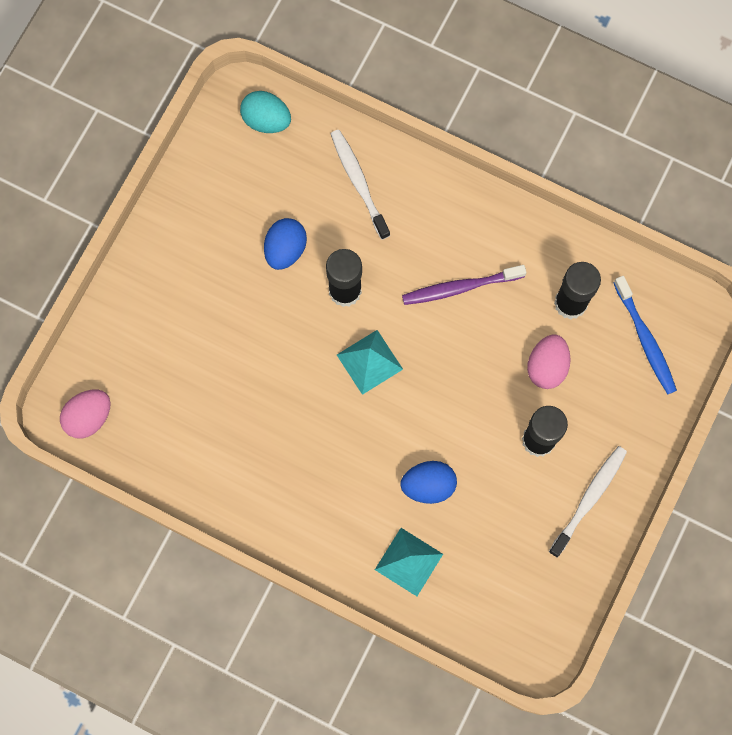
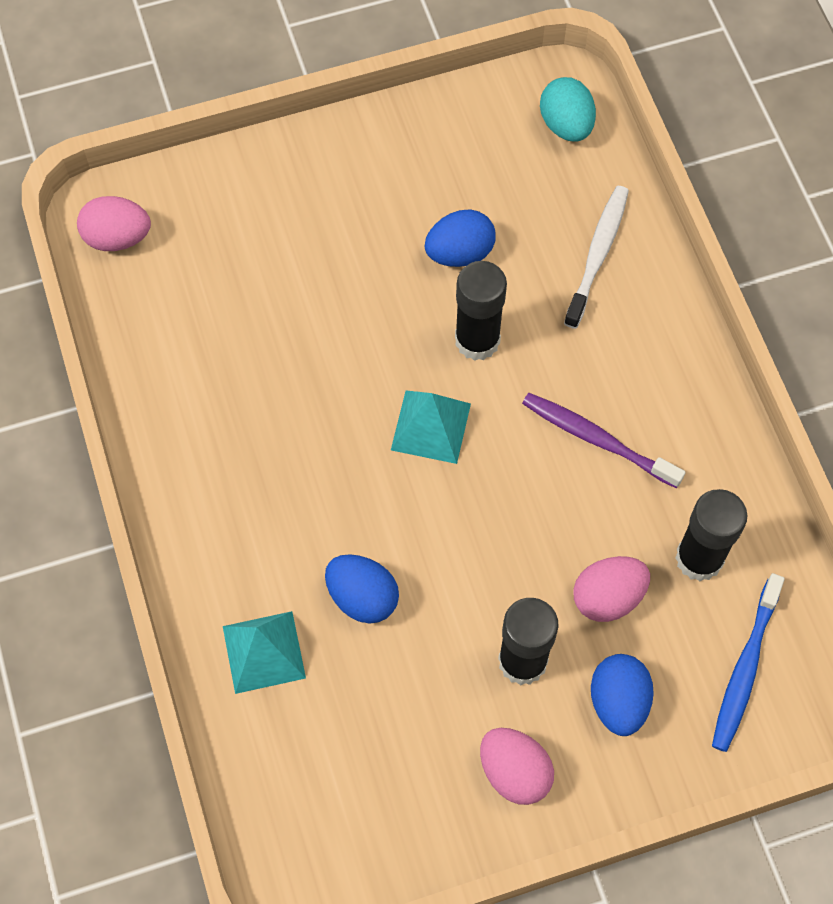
camera: 45 degrees right, 10 degrees down
(589, 499) = (514, 772): white toothbrush -> pink egg
(603, 415) = (618, 701): none -> blue egg

